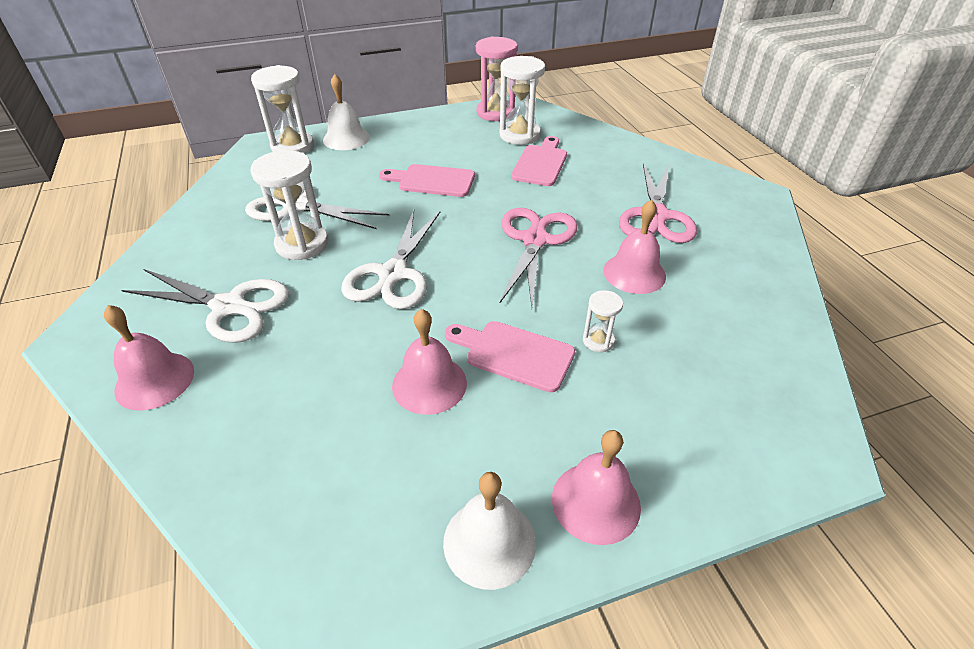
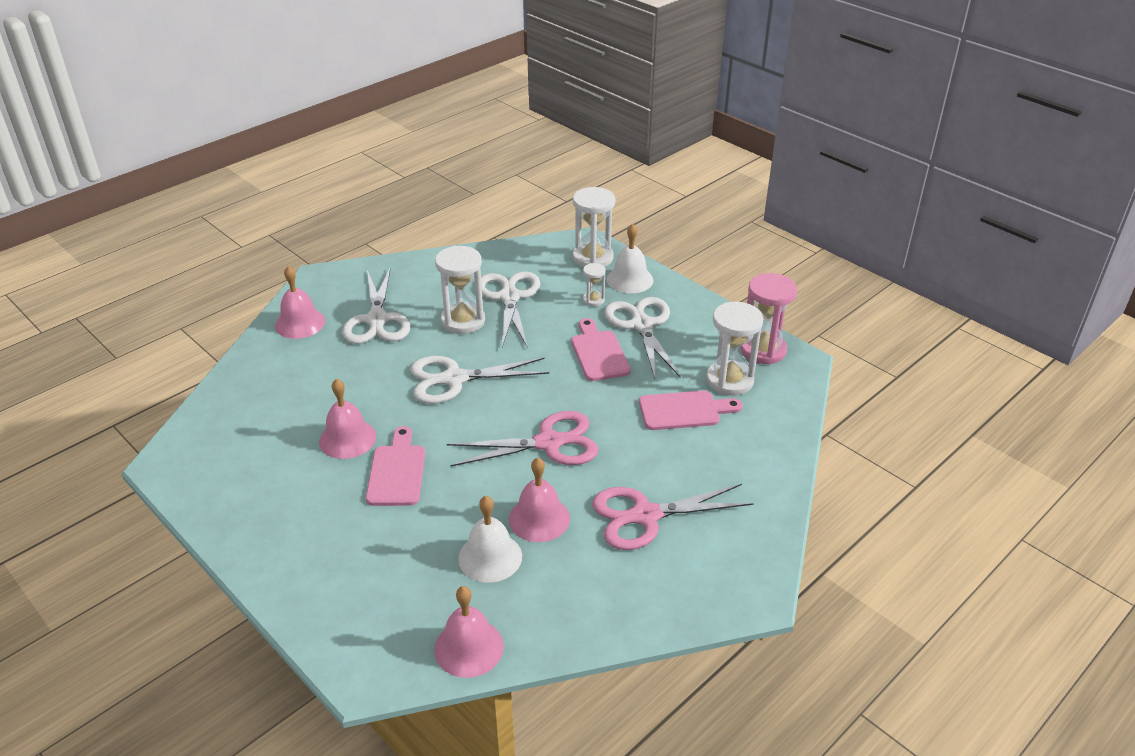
camera: 65 degrees right, 5 degrees down
(415, 151) = (641, 325): none -> white scissors
(489, 542) = (231, 507): white bell -> white bell (490, 557)
(596, 502) = (276, 549): pink bell -> pink bell (469, 647)
(598, 341) = (435, 515): white hourglass -> white hourglass (593, 300)

